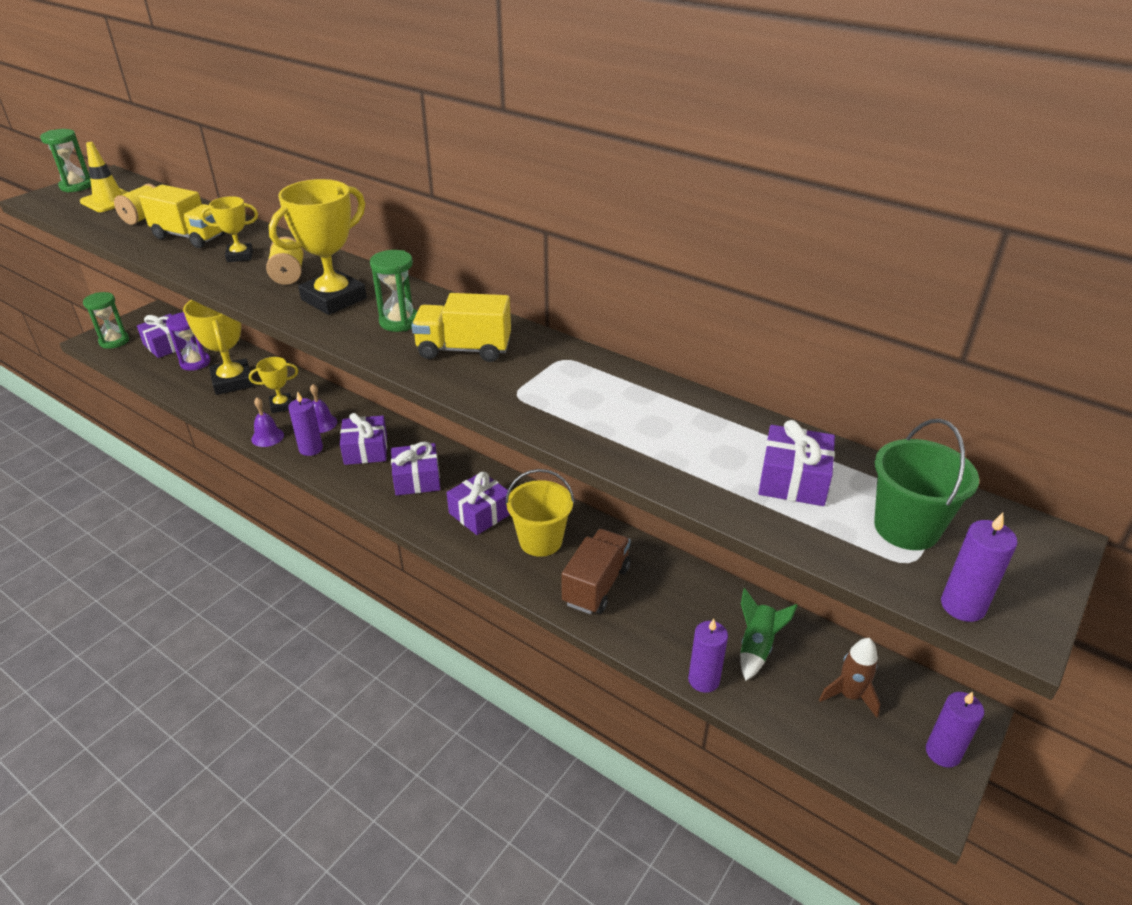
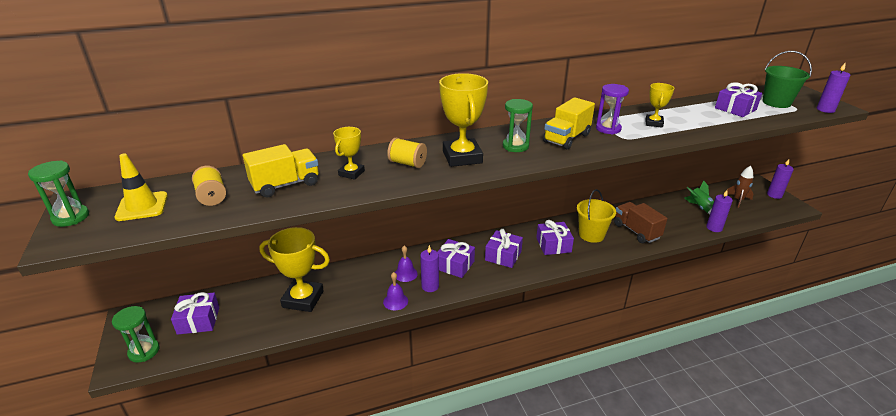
camera: 55 degrees left, 5 degrees down
(195, 363) = (249, 312): purple hourglass -> purple hourglass (608, 129)
(281, 405) = (364, 285): yellow trophy -> yellow trophy (654, 123)

